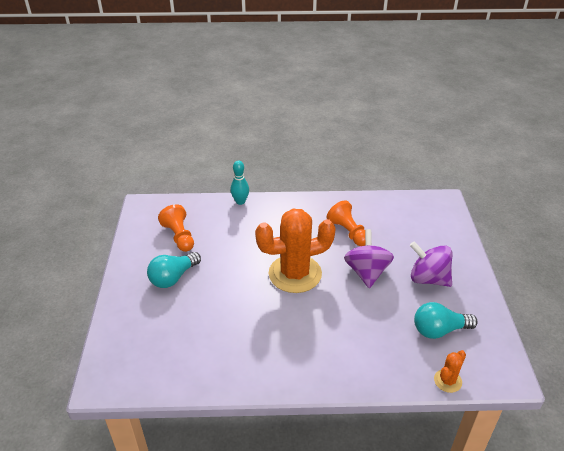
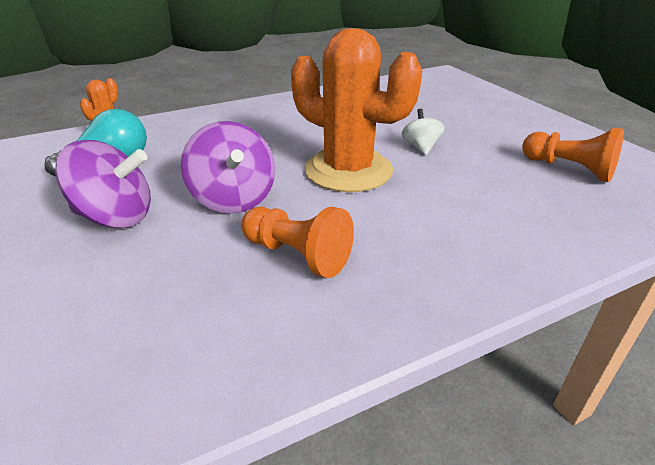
camera: 155 degrees right, 5 degrees down
(173, 278) = (498, 132): turquoise light bulb -> none
(237, 279) = (420, 147): none -> white spinning top
(240, 201) = (574, 251): turquoise bowling pin -> none
(295, 274) = (348, 170): orange cactus -> orange cactus turned 75 degrees clockwise

